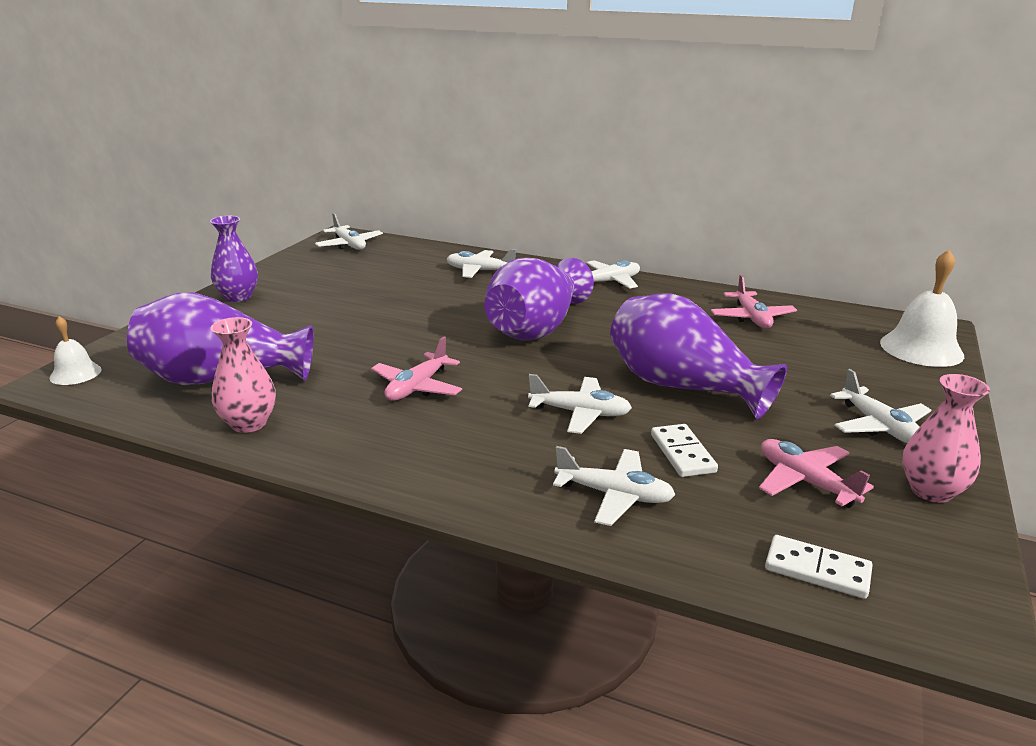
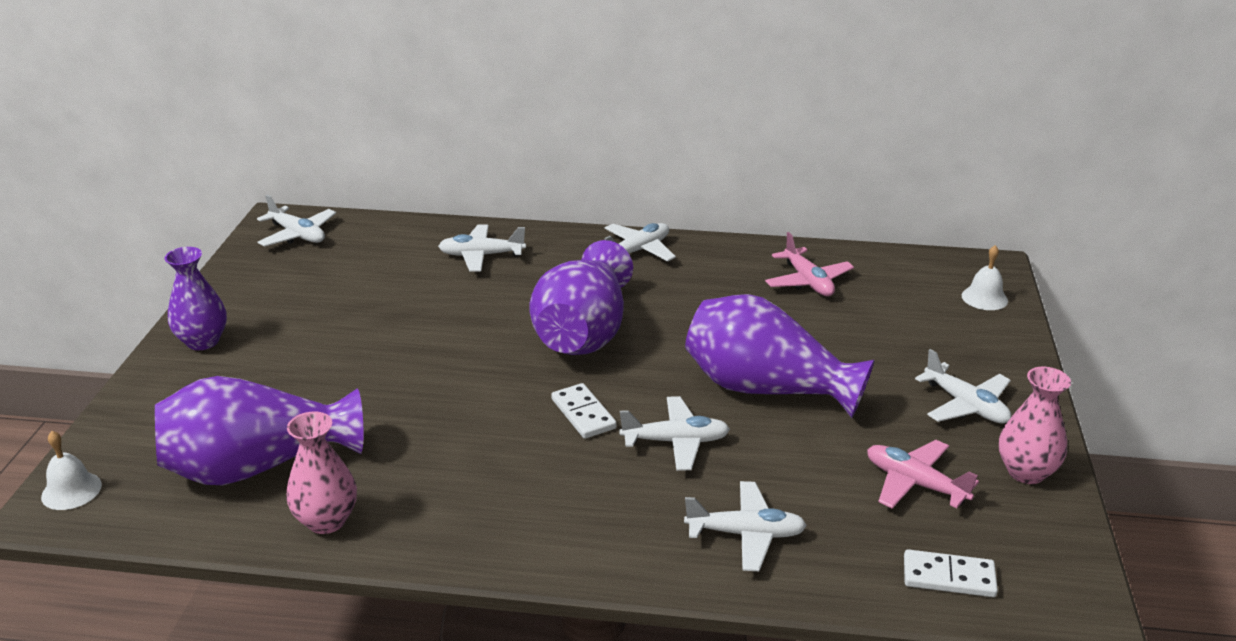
camera: 15 degrees left, 5 degrees up
(417, 387) = (489, 438): pink plane -> none
(682, 453) = (793, 472): white domino -> white domino (583, 414)
(921, 348) = (984, 298): white bell -> white bell, size x0.56

